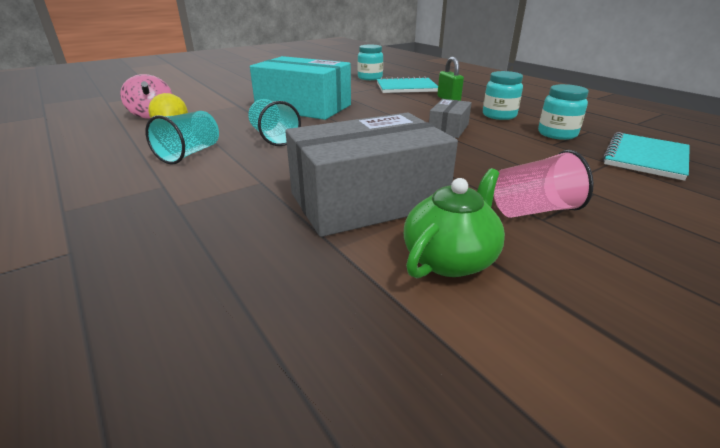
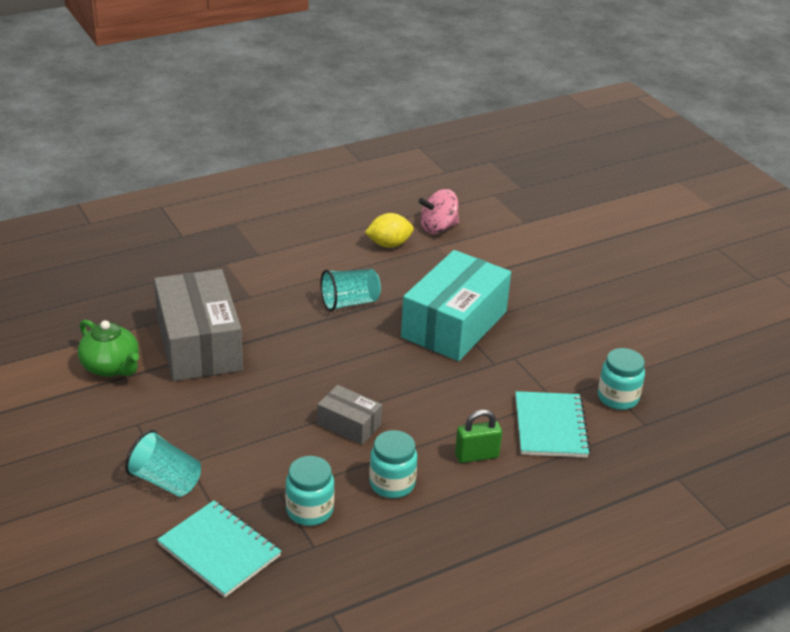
camera: 95 degrees right, 5 degrees up
(189, 154) = (320, 260): turquoise cup -> turquoise cup (165, 481)
(533, 210) = (150, 423): pink cup -> none

